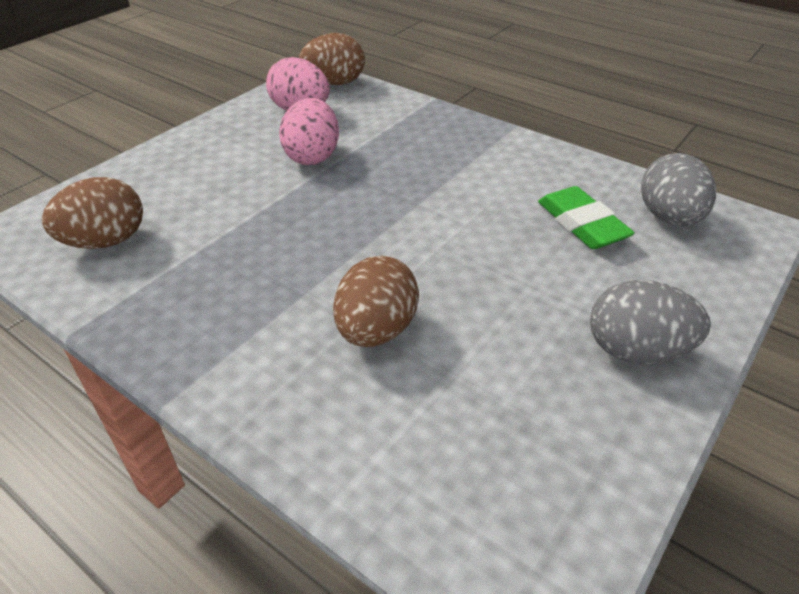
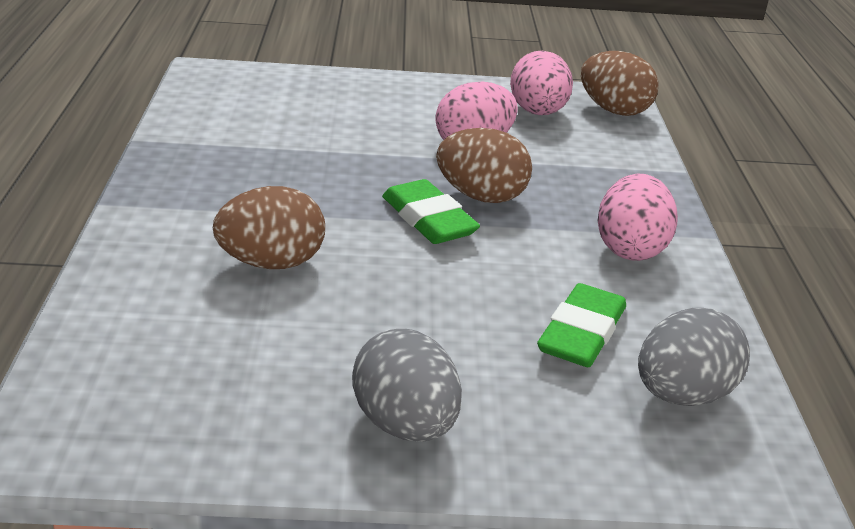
camera: 50 degrees right, 10 degrees down
(106, 241) = (241, 108): brown egg -> brown egg (481, 196)
(390, 222) = (428, 219): none -> green eraser
(504, 159) = (630, 248): none -> pink egg

